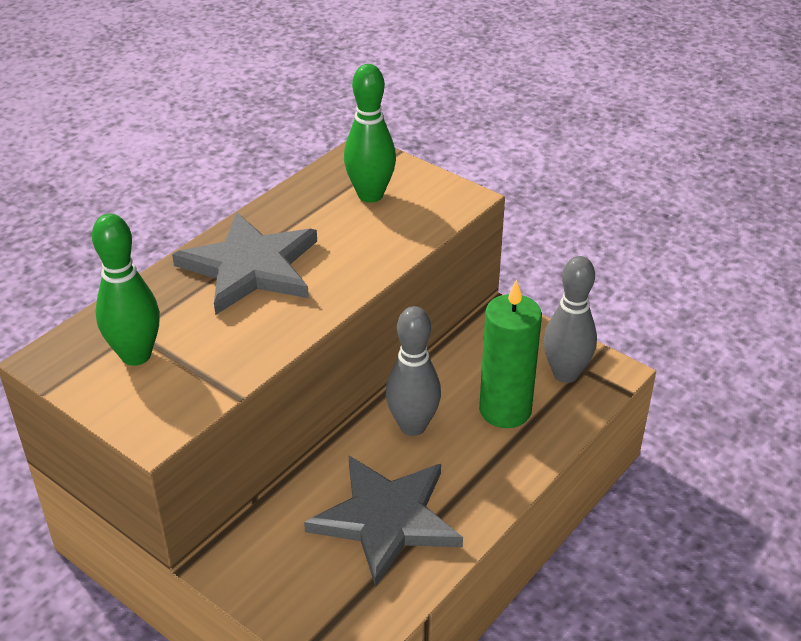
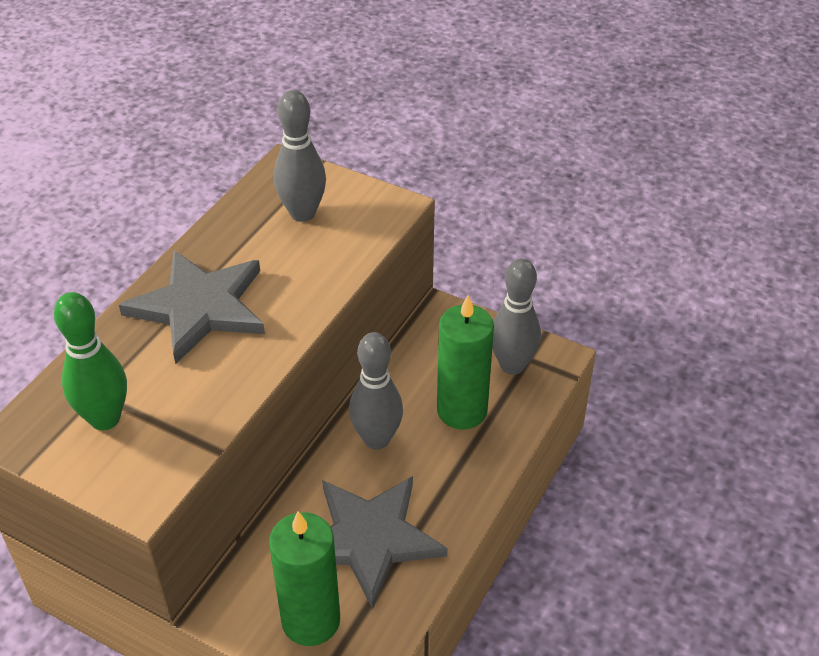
camera: 10 degrees left, 5 degrees up
(310, 589) = (311, 620): none -> green candle
(370, 195) = (302, 213): green bowling pin -> grey bowling pin

